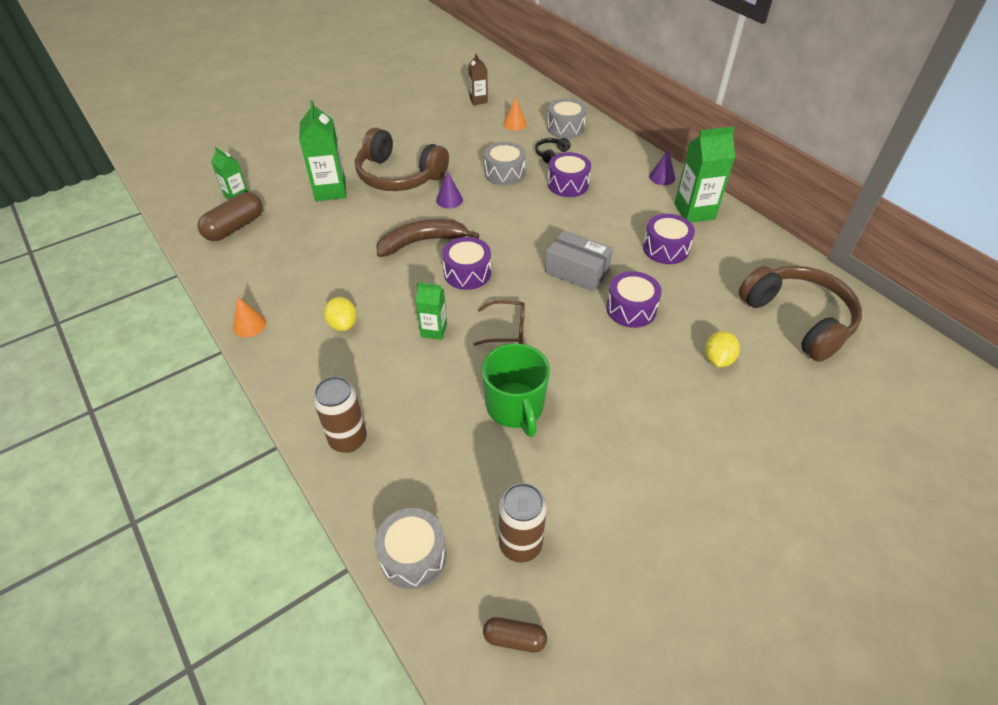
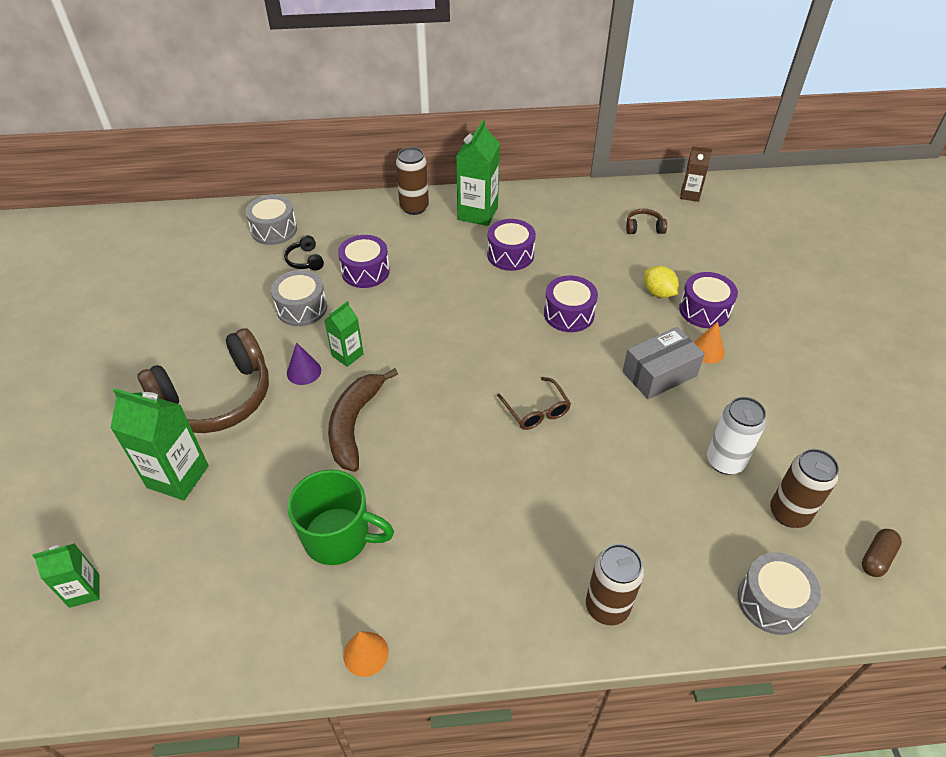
camera: 60 degrees left, 0 degrees up
(235, 227) = (153, 614): brown capsule -> none
(343, 324) = (433, 550): yellow lemon -> none
(434, 330) = (499, 470): green carton -> green carton (347, 355)
(467, 273) = (434, 407): purple drum -> purple drum (704, 310)
(478, 100) = (147, 270): brown carton -> brown carton (690, 195)
(507, 329) = (536, 411): brown glasses -> brown glasses turned 120 degrees clockwise
(515, 124) = (225, 262): orange cone -> orange cone (707, 351)
(515, 408) = (638, 449): green mug -> green mug (339, 537)
(546, 475) = (725, 461): none -> white can
(577, 271) = (495, 325): grey box -> grey box (659, 374)
(662, 177) = (414, 207): purple cone -> brown can
(798, 319) = (644, 227): brown headphones -> brown headphones, size x0.41

